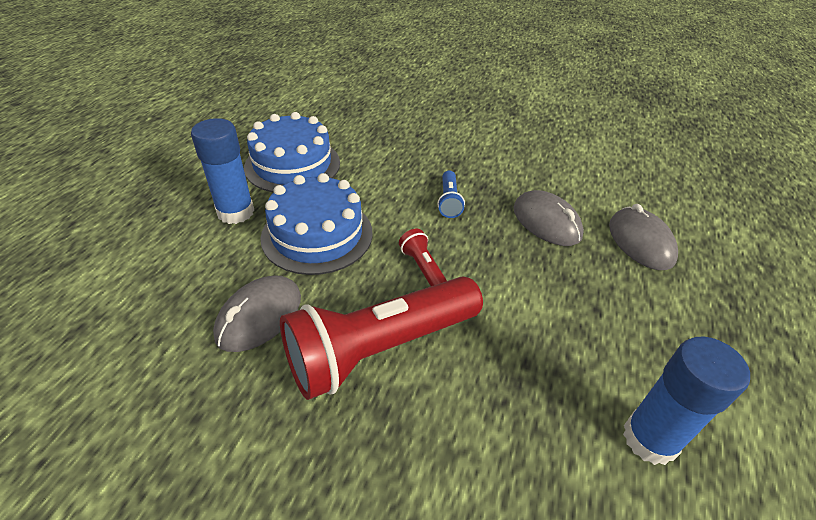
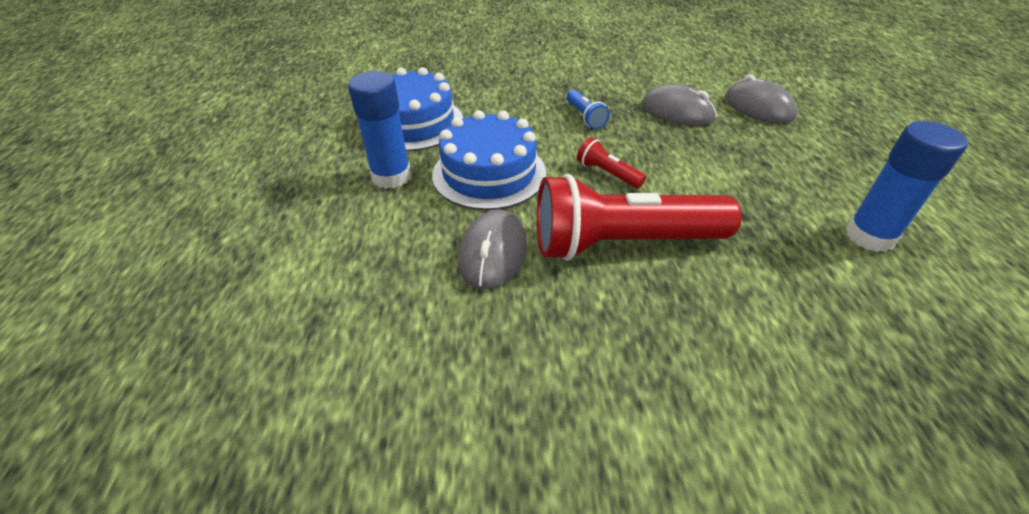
camera: 20 degrees left, 0 degrees up
(380, 349) = (623, 244): red flashlight -> red flashlight turned 45 degrees clockwise

